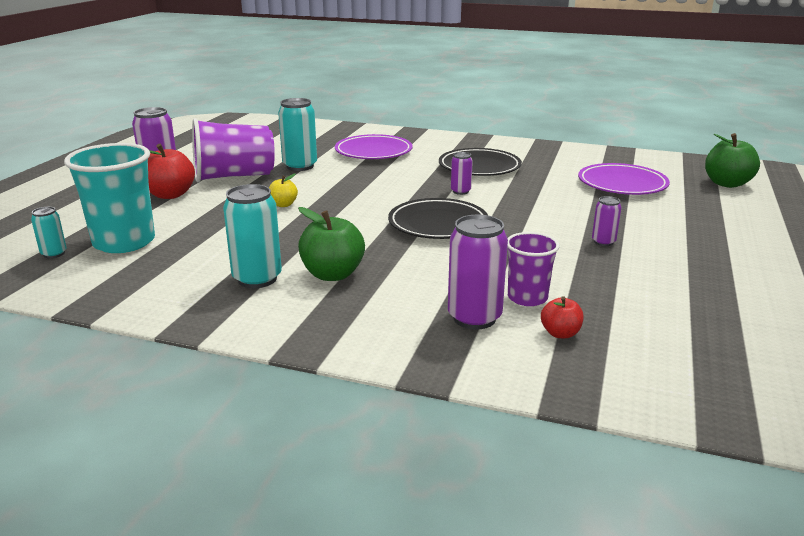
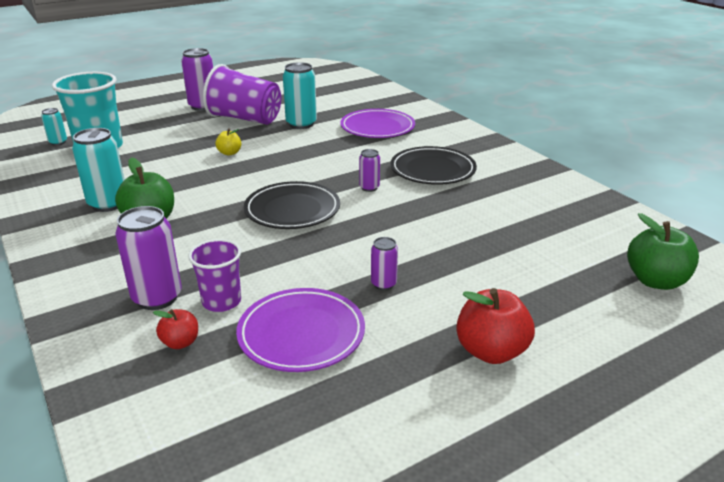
camera: 40 degrees right, 5 degrees up
(170, 195) = (184, 121): red apple -> red apple (491, 351)
(622, 184) = (530, 236): purple plate -> purple plate (301, 334)

